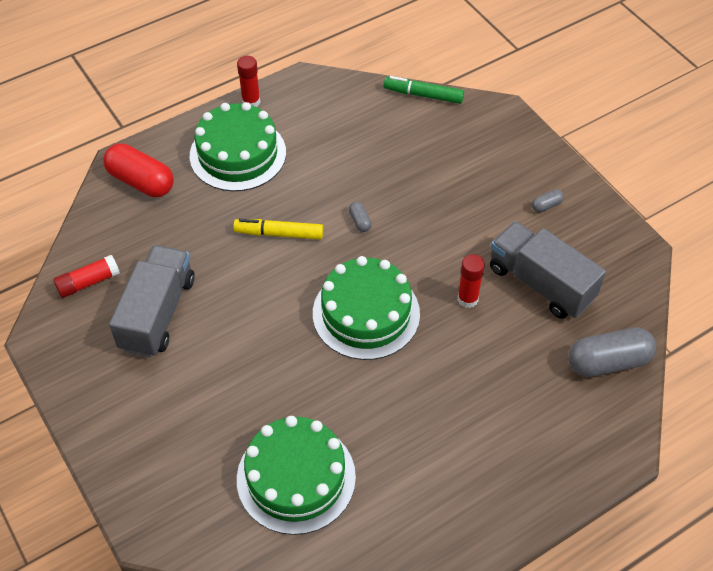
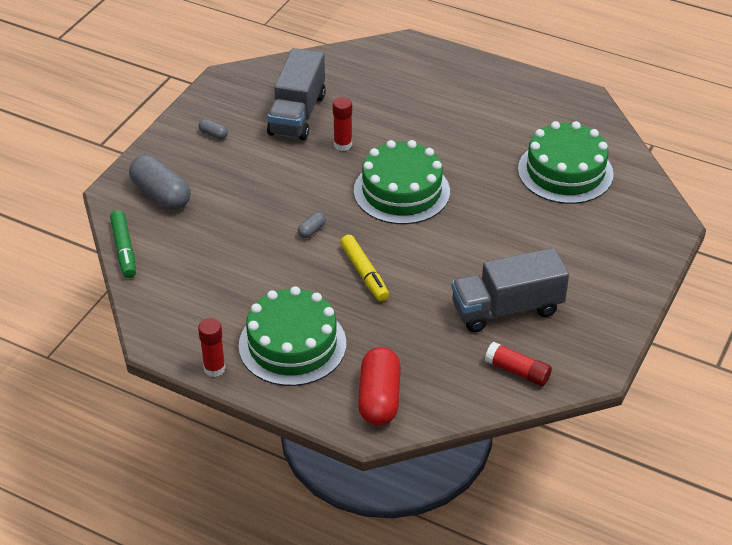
camera: 120 degrees left, 10 degrees down
(608, 362) = (342, 66): grey capsule -> grey capsule (161, 195)

